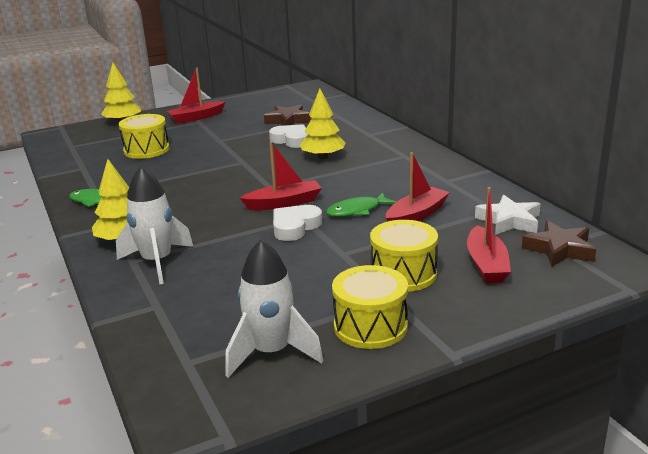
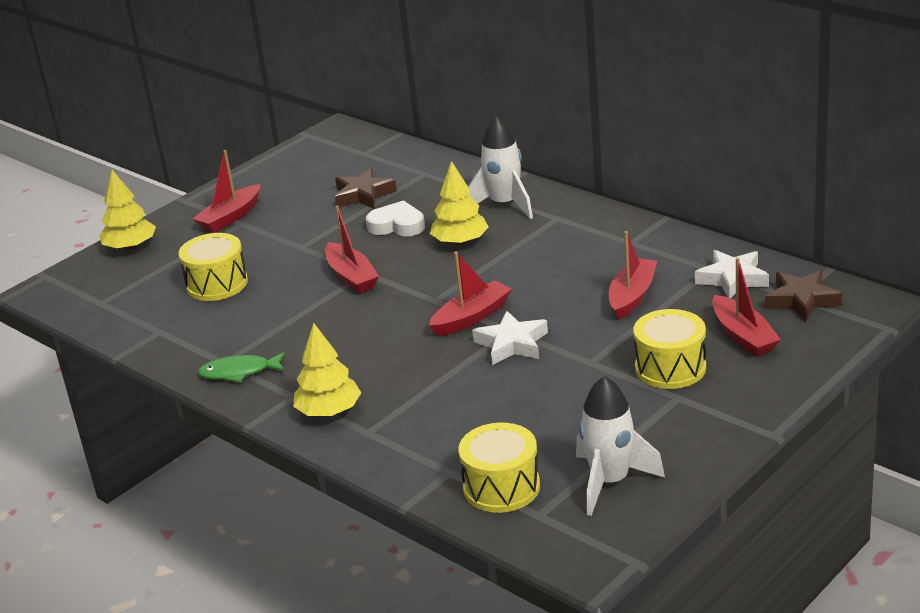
camera: 20 degrees left, 5 degrees up
(157, 262) = (398, 426): white rocket -> white rocket (504, 205)
(231, 162) = (351, 276): none -> red boat
(295, 227) = (512, 344): white heart -> white star
(357, 210) = (563, 306): green fish -> none
(370, 326) = (681, 430): yellow drum -> yellow drum (501, 487)

